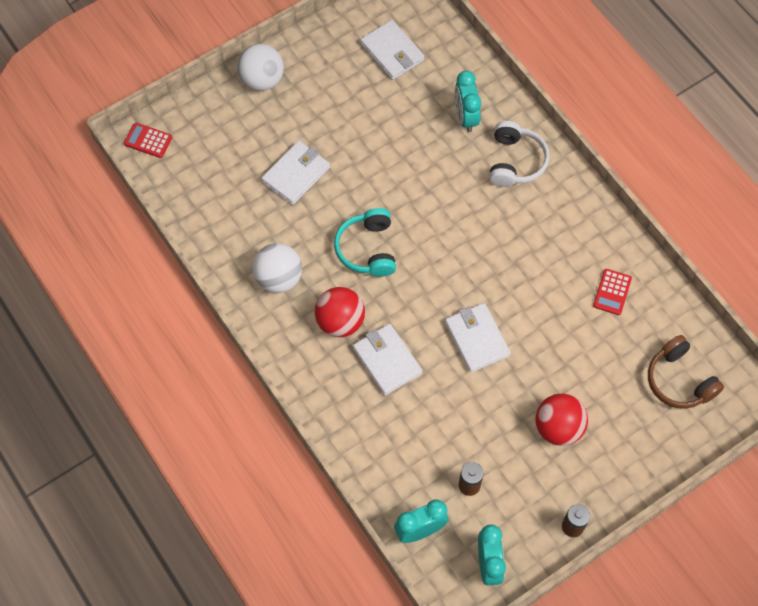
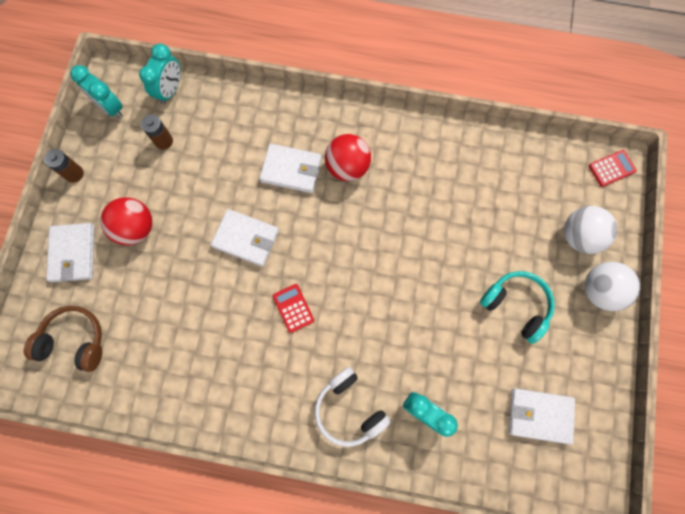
camera: 135 degrees right, 10 degrees up
(279, 278) = (417, 158): white ball -> white ball (579, 236)
(296, 174) = (490, 240): white wallet -> white wallet (73, 253)
(367, 249) = (383, 233): turquoise headphones -> turquoise headphones (516, 305)
(612, 292) = (179, 366): red calculator -> red calculator (293, 308)

